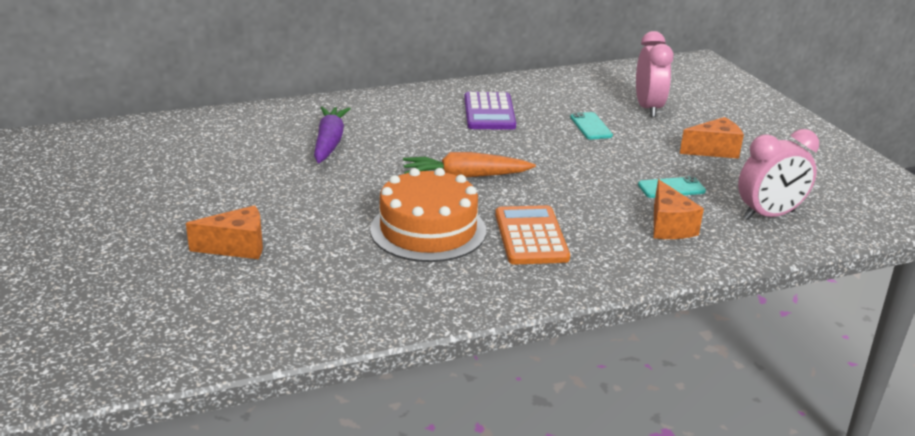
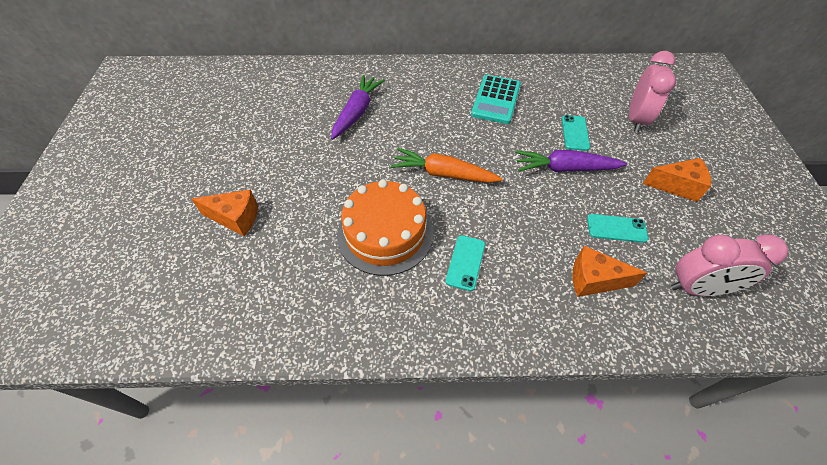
camera: 20 degrees right, 25 degrees up
(489, 112) = (496, 100): purple calculator -> turquoise calculator
(531, 236) = (465, 262): orange calculator -> turquoise phone
(595, 154) = (565, 168): none -> purple carrot
(669, 226) = (594, 280): orange cheese -> orange cheese turned 90 degrees clockwise

